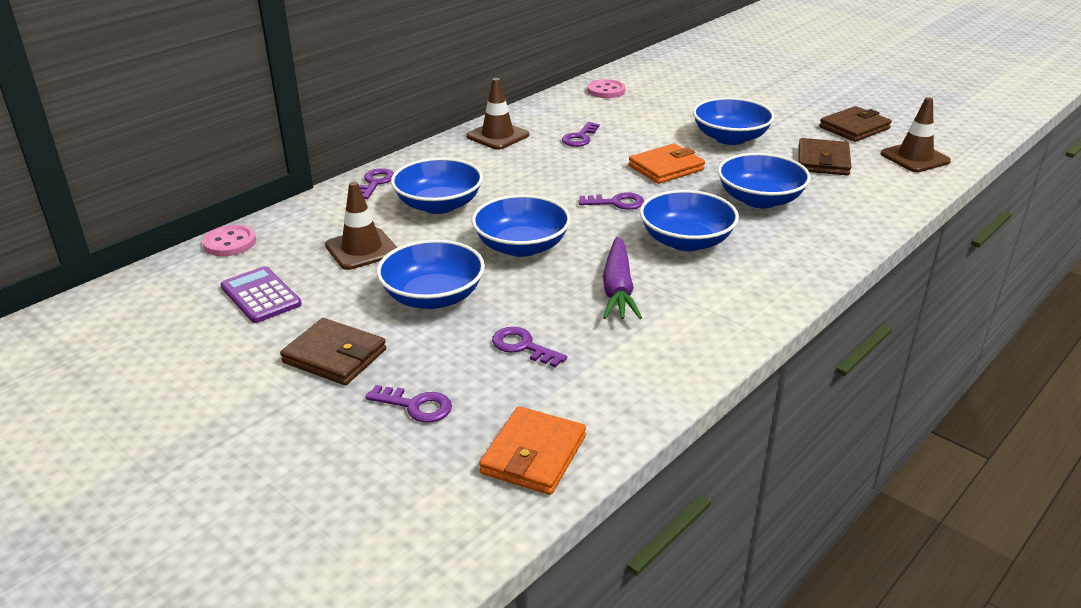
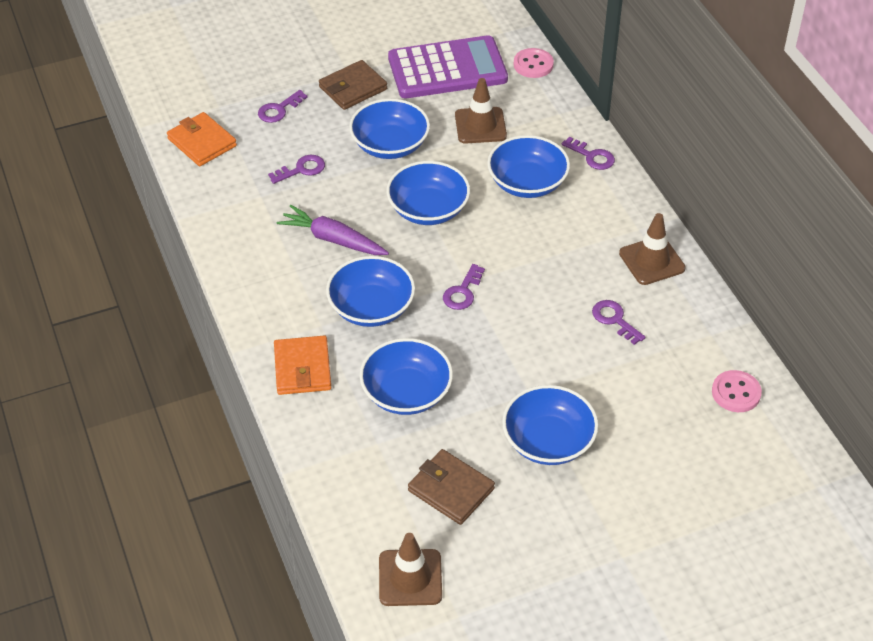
camera: 115 degrees right, 15 degrees up
(260, 296) = (447, 69): purple calculator -> purple calculator, size x1.84
(666, 168) = (509, 356): orange wallet -> orange wallet (302, 368)
(854, 128) = (512, 572): brown wallet -> none

